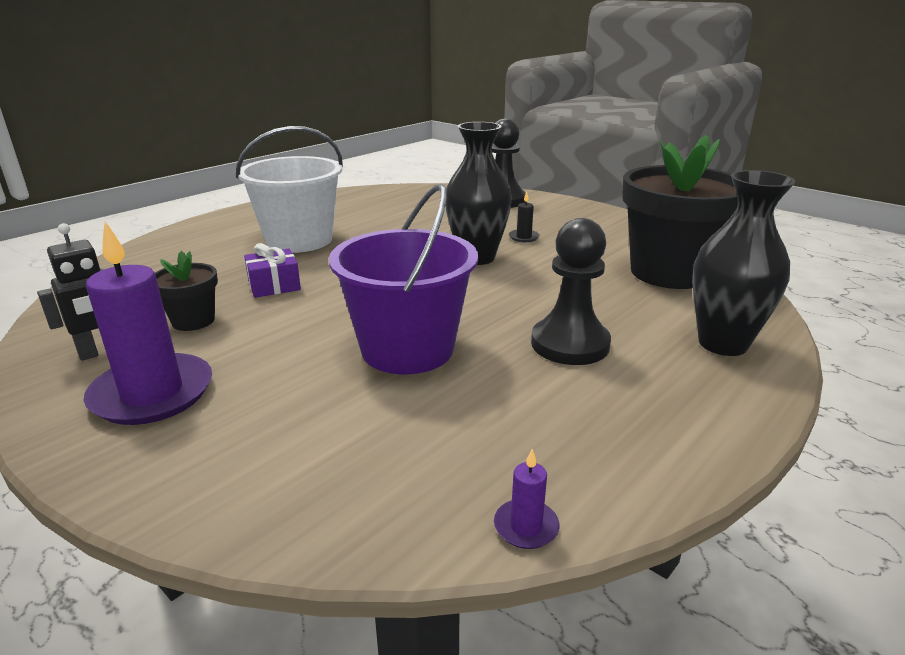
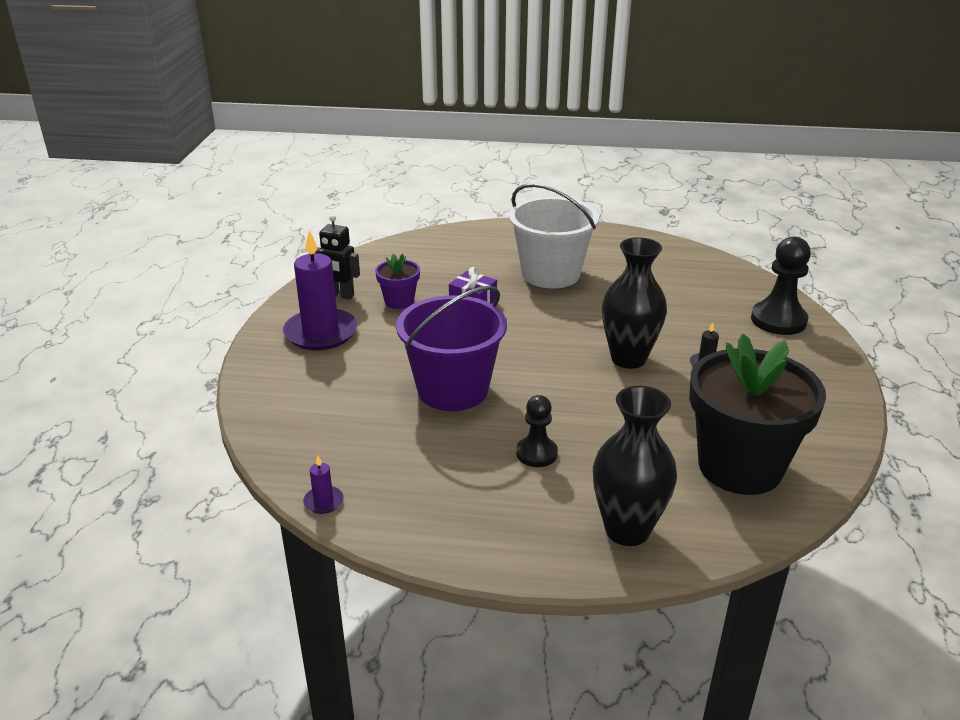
camera: 55 degrees right, 5 degrees up
(193, 321) = (399, 301): black flower pot -> purple flower pot
(570, 344) = (536, 453): black pawn -> black pawn, size x0.62

